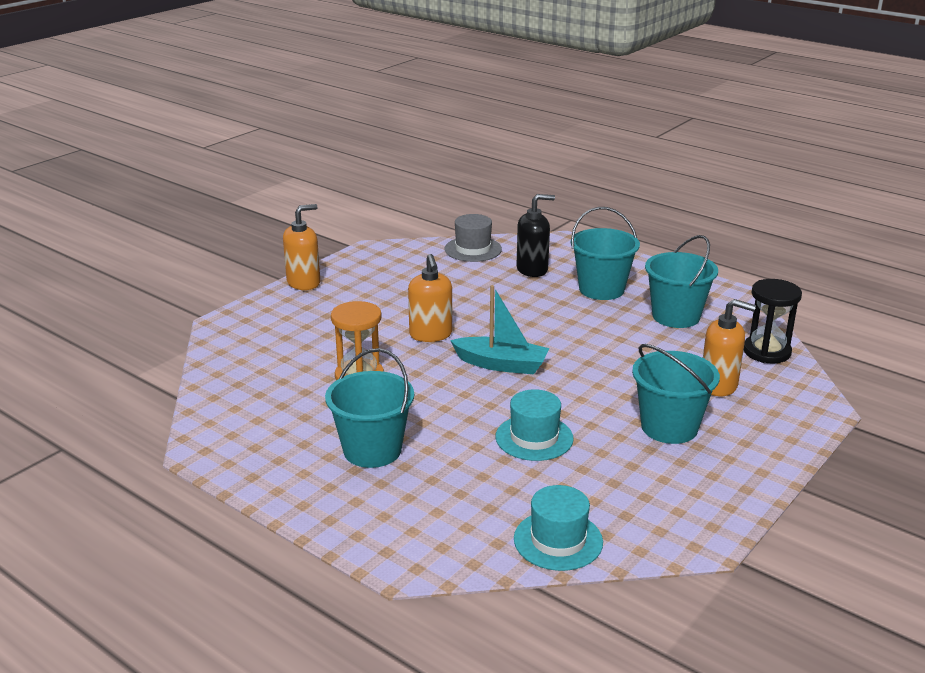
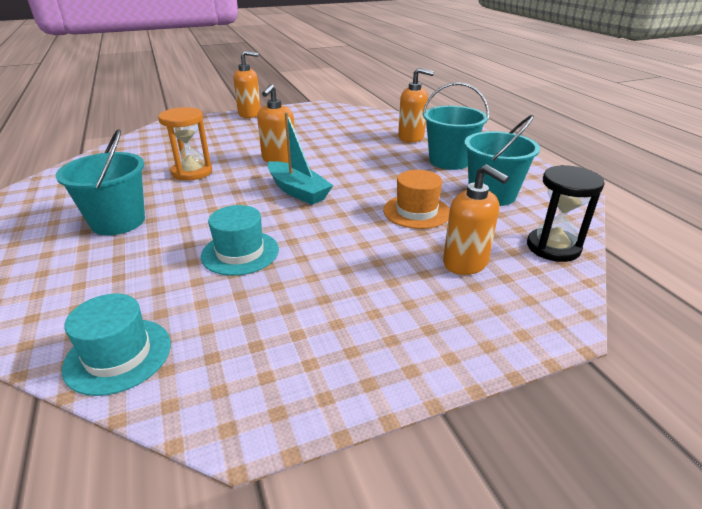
camera: 30 degrees right, 5 degrees up
(473, 249) = (385, 118): grey hat -> none
(532, 269) = (411, 137): black soap dispenser -> orange soap dispenser
(632, 352) = (416, 211): none -> orange hat
(669, 427) = (368, 285): turquoise bucket -> none

